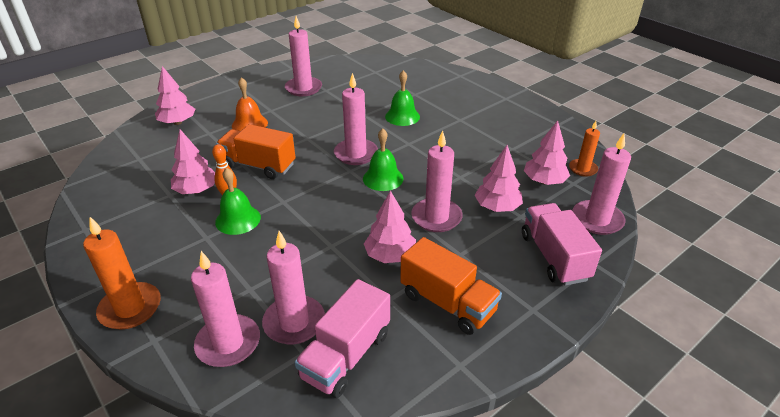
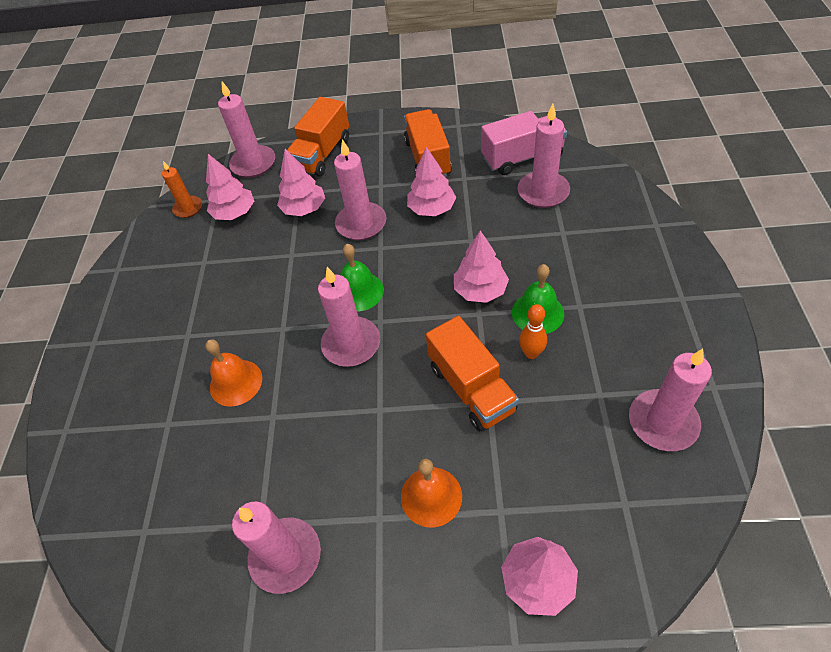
camera: 135 degrees left, 15 degrees up
(130, 308) = (671, 261): orange candle -> none
(196, 190) = (564, 384): pink tree -> pink tree (480, 290)
(228, 343) = (599, 198): pink candle -> pink candle (662, 422)
(402, 116) = (236, 382): green bell -> orange bell
(554, 257) = (322, 154): pink truck -> orange truck

